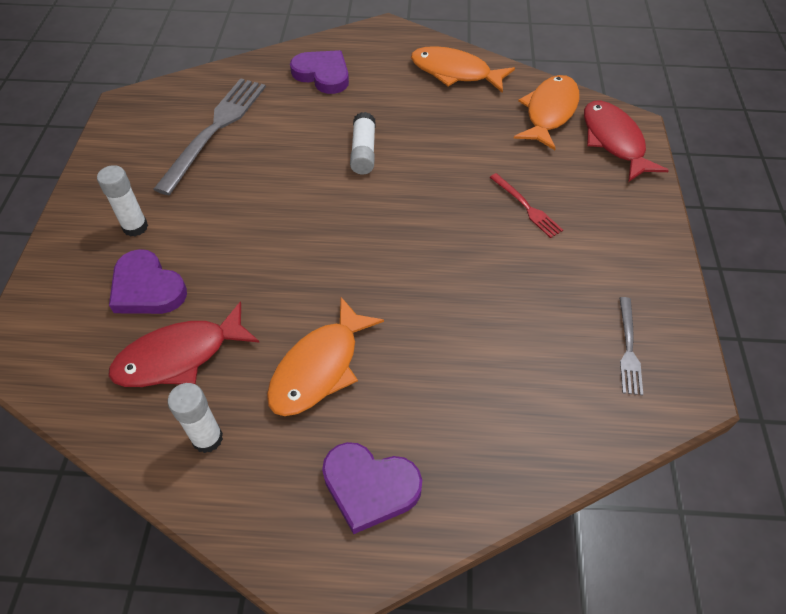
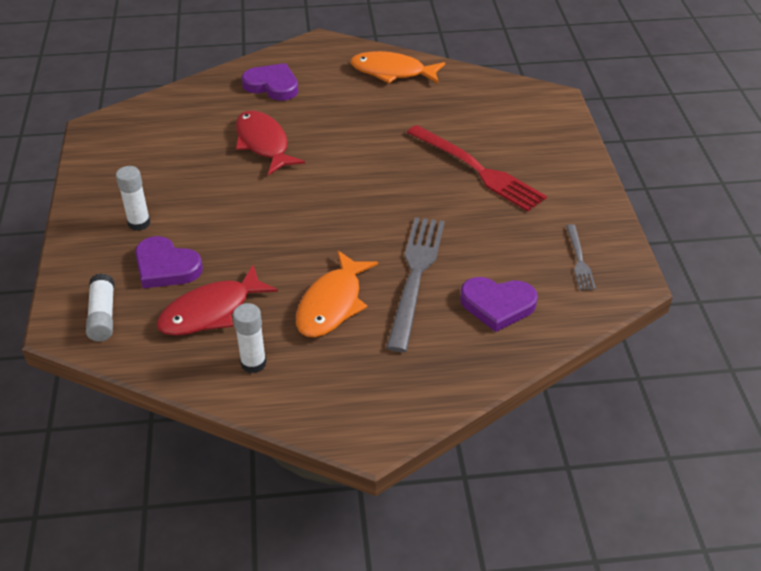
camera: 10 degrees left, 10 degrees down
(215, 130) = (186, 140): grey fork -> grey fork (415, 276)
(363, 152) = (326, 143): white glue stick -> white glue stick (103, 315)
(369, 487) = (394, 377): purple heart -> purple heart (497, 305)
(526, 207) = (477, 170): red fork -> red fork, size x2.00
(549, 112) = (482, 95): orange fish -> none
(614, 141) = (541, 112): red fish -> red fish (263, 143)

